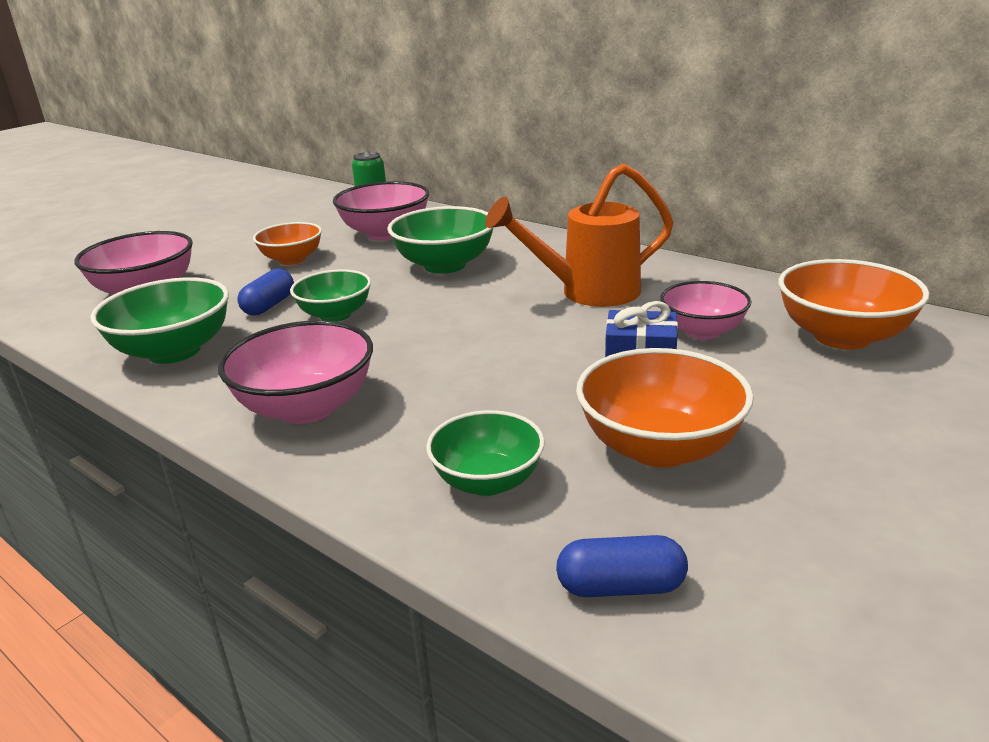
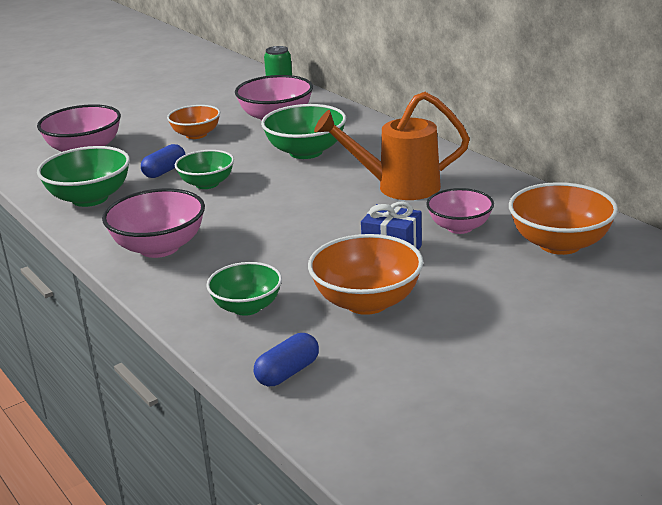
camera: 15 degrees right, 0 degrees up
(620, 587) = (287, 372): blue capsule -> blue capsule turned 60 degrees counterclockwise

